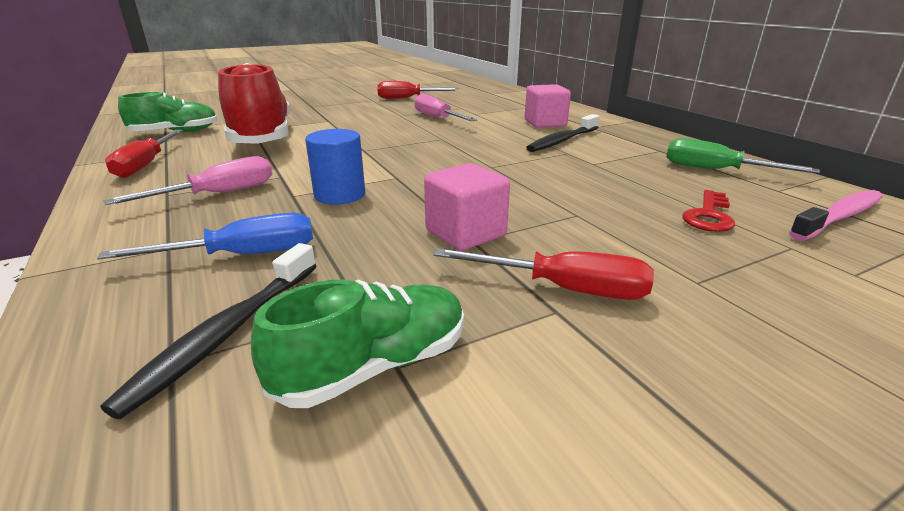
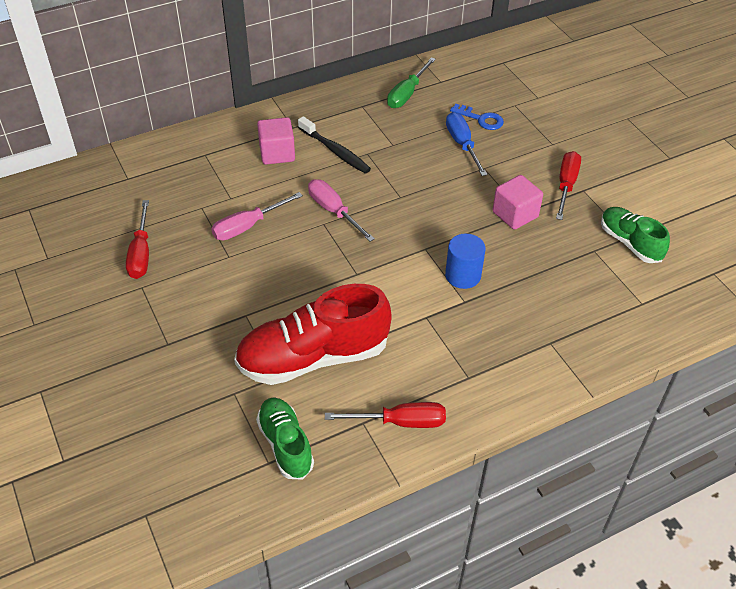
camera: 90 degrees left, 20 degrees up
(218, 194) = (466, 345): pink screwdriver -> pink screwdriver (334, 211)
(227, 333) = (620, 291): black toothbrush -> none
(242, 255) = (554, 305): blue screwdriver -> blue screwdriver (462, 144)
(709, 216) = (481, 119): red key -> blue key
(839, 217) = (478, 76): pink toothbrush -> none

